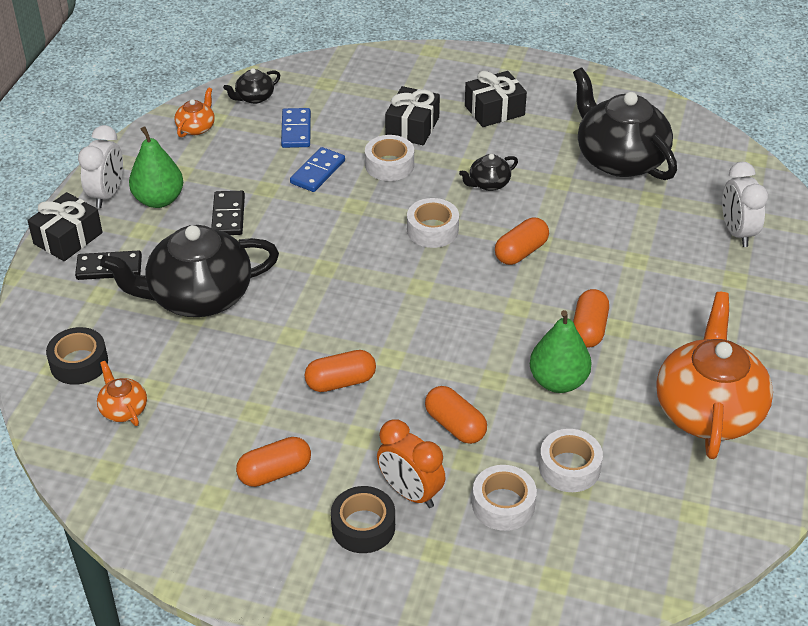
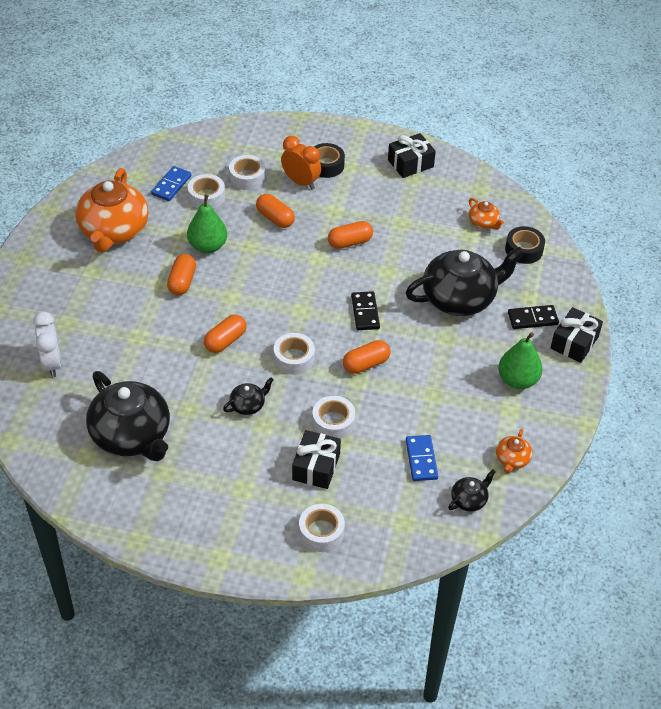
camera: 175 degrees right, 5 degrees up
(107, 195) = (561, 384): white clock -> none
(228, 215) = (457, 367): black domino -> black domino (365, 312)
(275, 472) = (381, 190): orange capsule -> orange capsule (366, 364)
(318, 172) = (393, 413): blue domino -> blue domino (171, 185)
(411, 78) = (321, 532): none -> white tape
(494, 110) = (240, 491): black gift -> black gift (410, 163)

